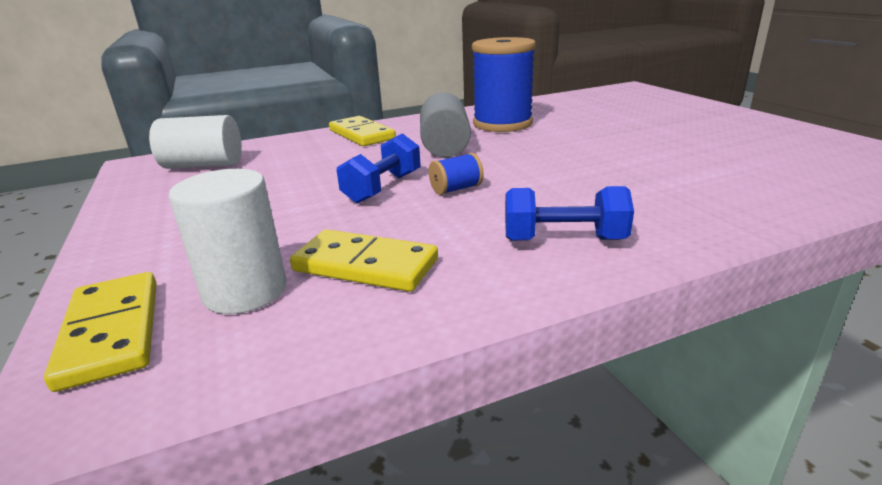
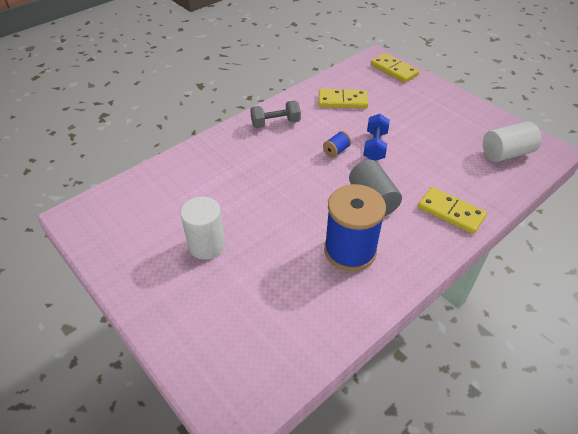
camera: 160 degrees right, 20 degrees up
(245, 291) = (372, 86): white cylinder -> white cylinder (207, 245)
(564, 240) = (275, 123): blue dumbbell -> grey dumbbell

